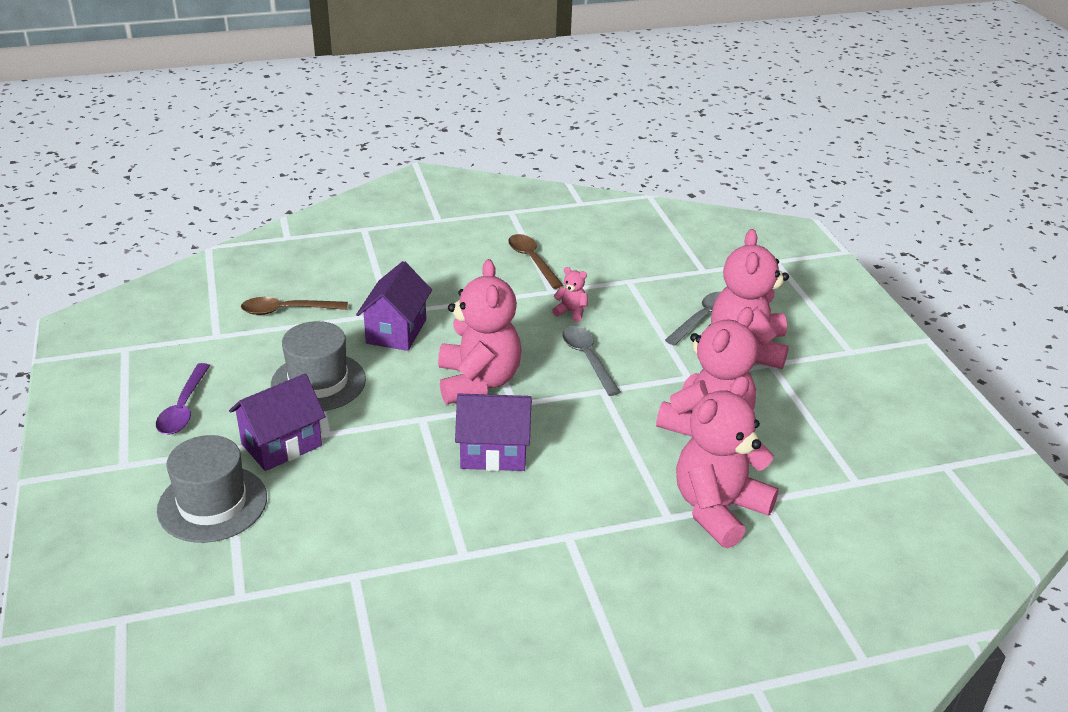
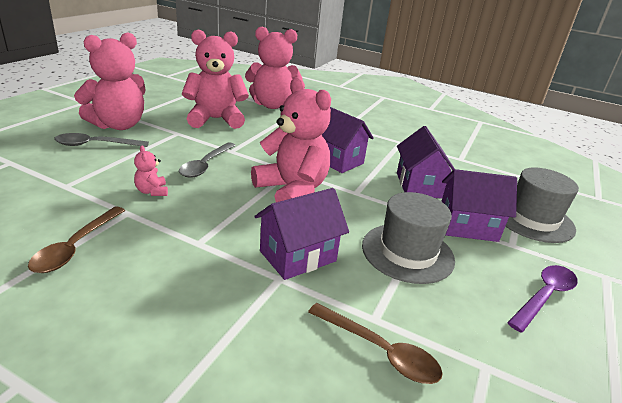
camera: 140 degrees left, 5 degrees down
(369, 474) = (418, 185): none -> purple house
(478, 382) = (292, 190): pink teddy bear -> pink teddy bear turned 105 degrees clockwise

